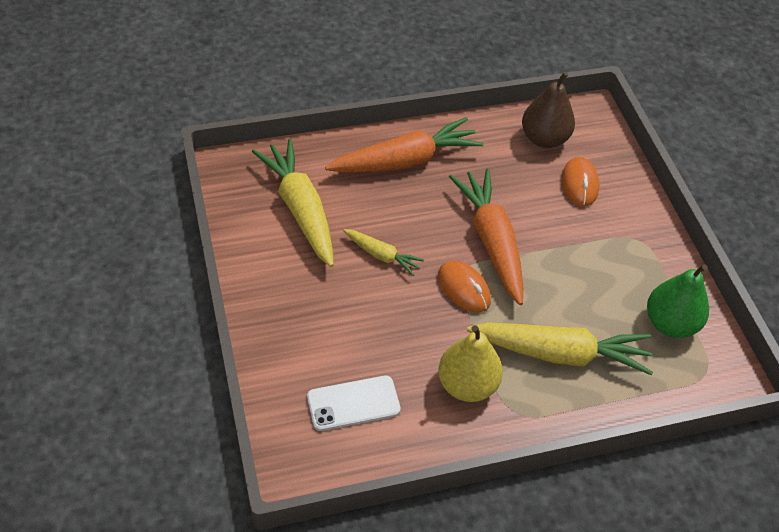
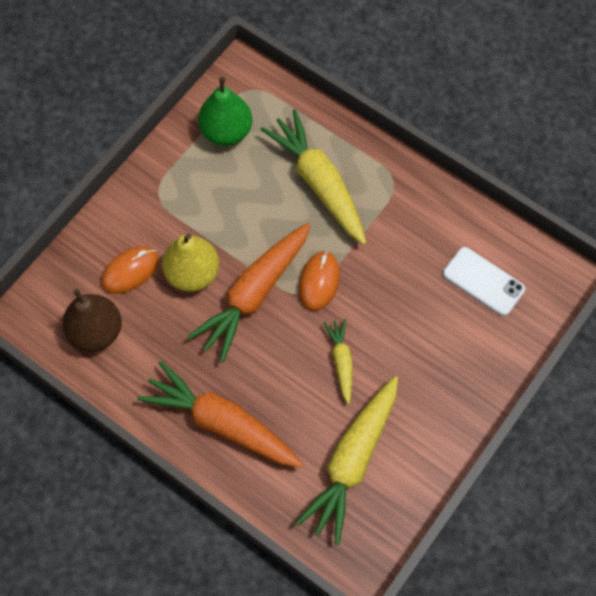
camera: 125 degrees left, 15 degrees up
(467, 385) = (400, 223): yellow pear -> yellow pear (192, 273)

